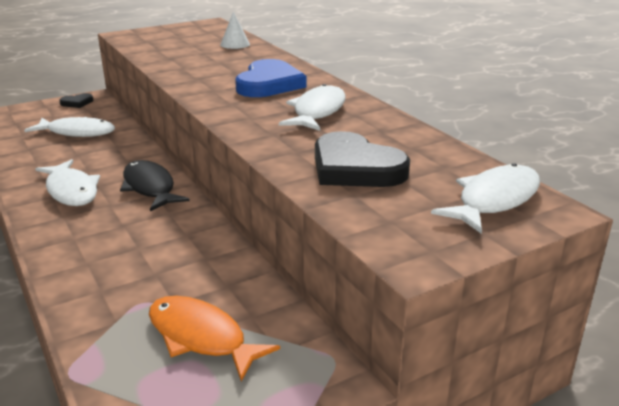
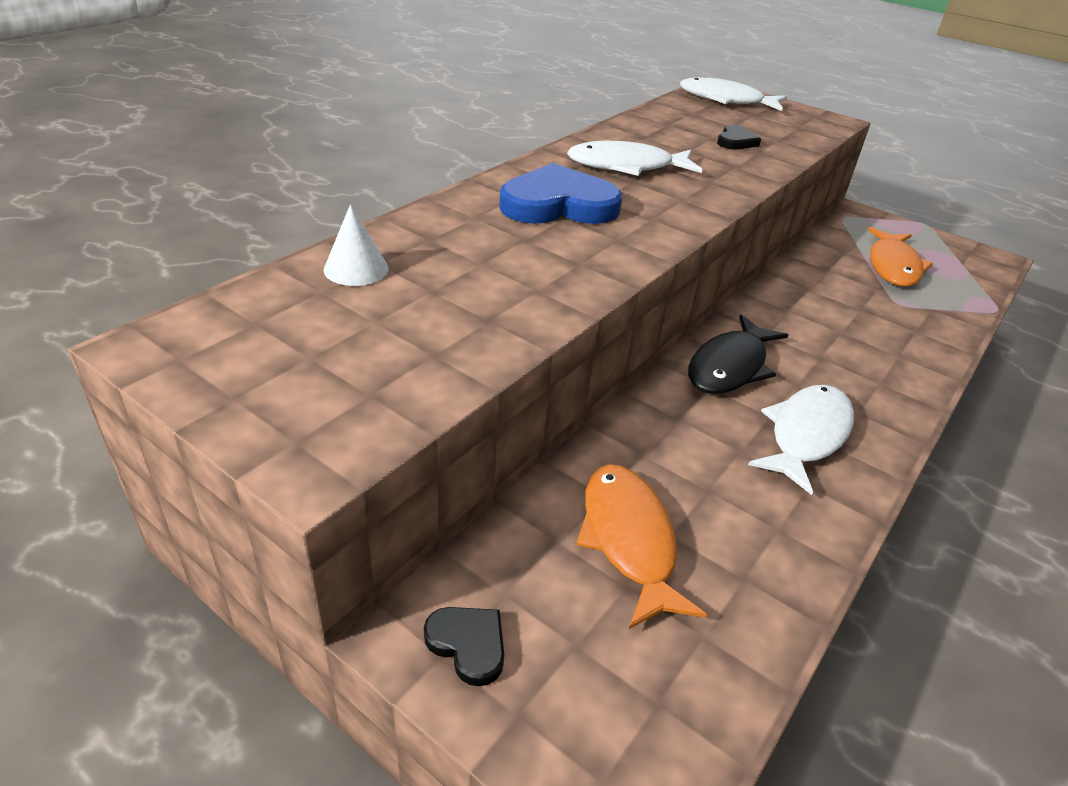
camera: 115 degrees left, 10 degrees up
(77, 132) = (629, 540): white fish -> orange fish
(355, 168) = (736, 141): black heart -> black heart, size x0.50

